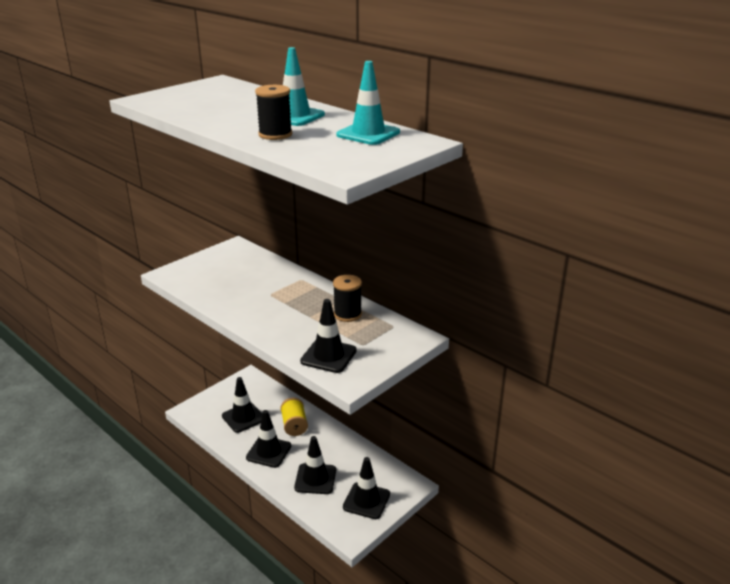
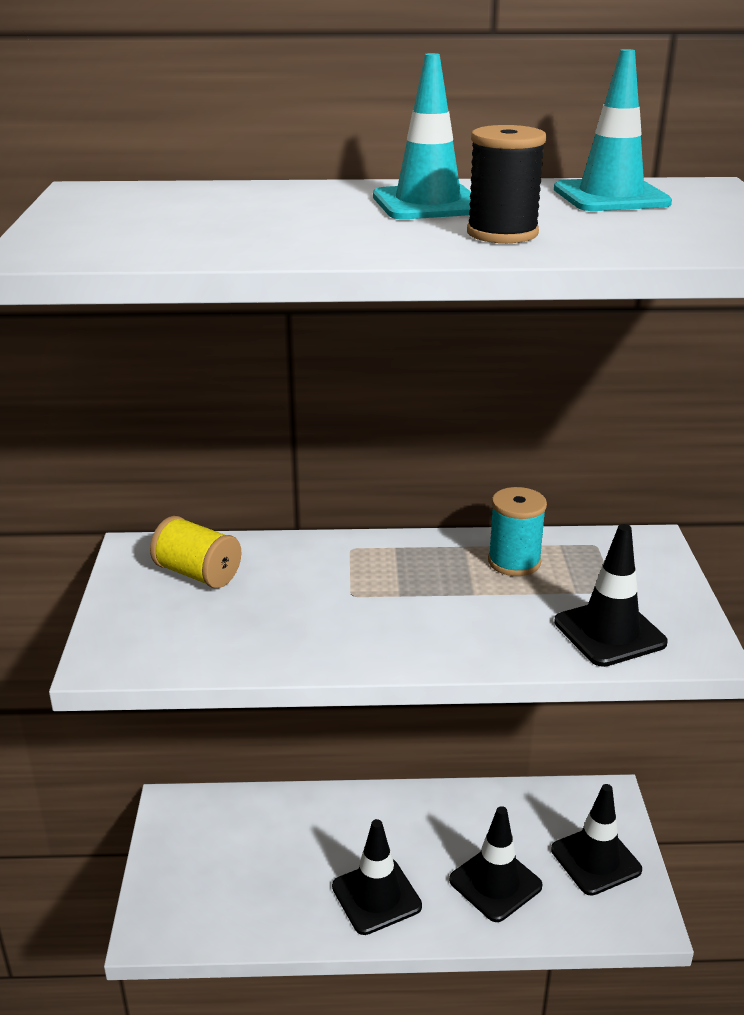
camera: 45 degrees left, 0 degrees up
(243, 417) = (260, 874): black traffic cone -> none
(294, 425) = (353, 829): yellow spool -> yellow spool (197, 574)
(347, 314) = (514, 562): black spool -> turquoise spool

